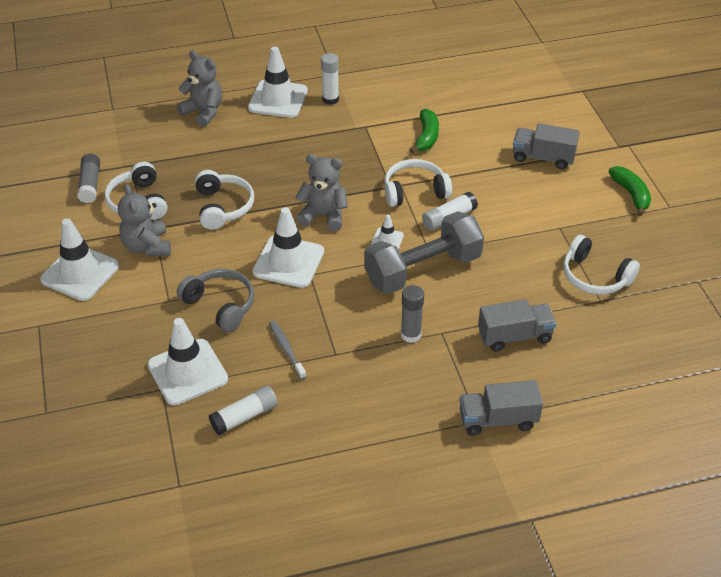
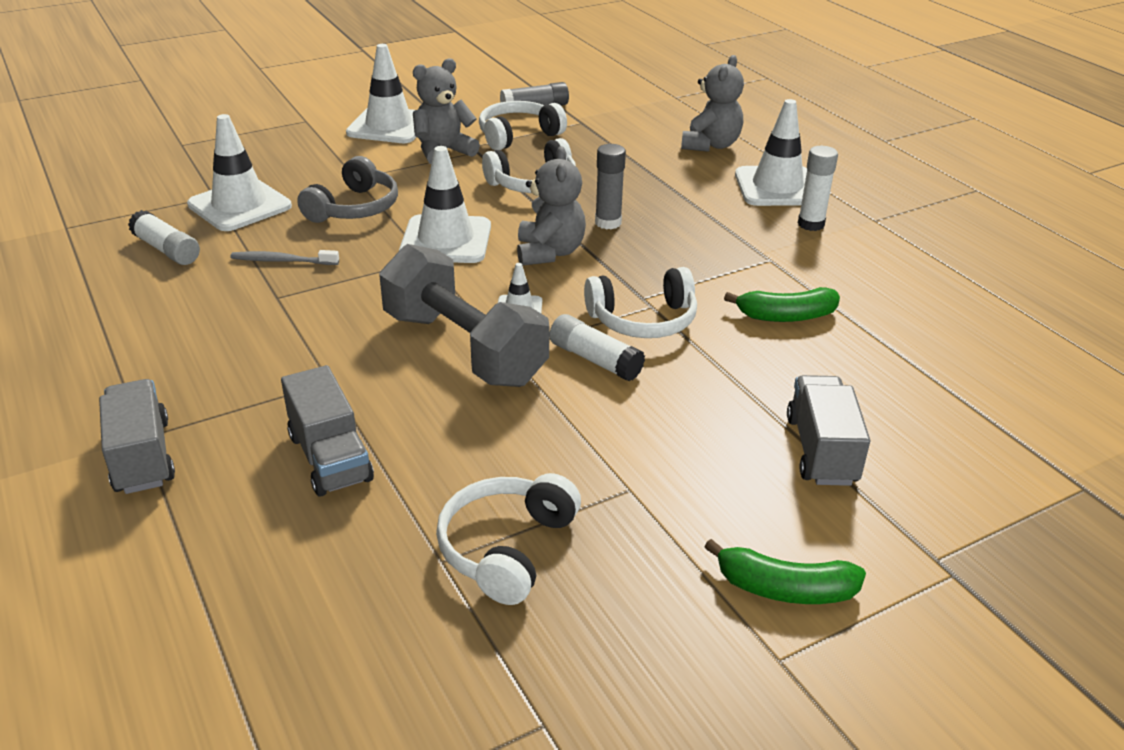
camera: 75 degrees right, 10 degrees down
(286, 349) = (282, 261): grey toothbrush -> grey toothbrush turned 135 degrees counterclockwise
(411, 335) = (320, 353): grey glue stick -> grey glue stick (608, 223)
(414, 191) = (643, 320): white headphones -> white headphones turned 105 degrees clockwise
(631, 194) = (784, 589): green banana -> green banana turned 45 degrees clockwise

